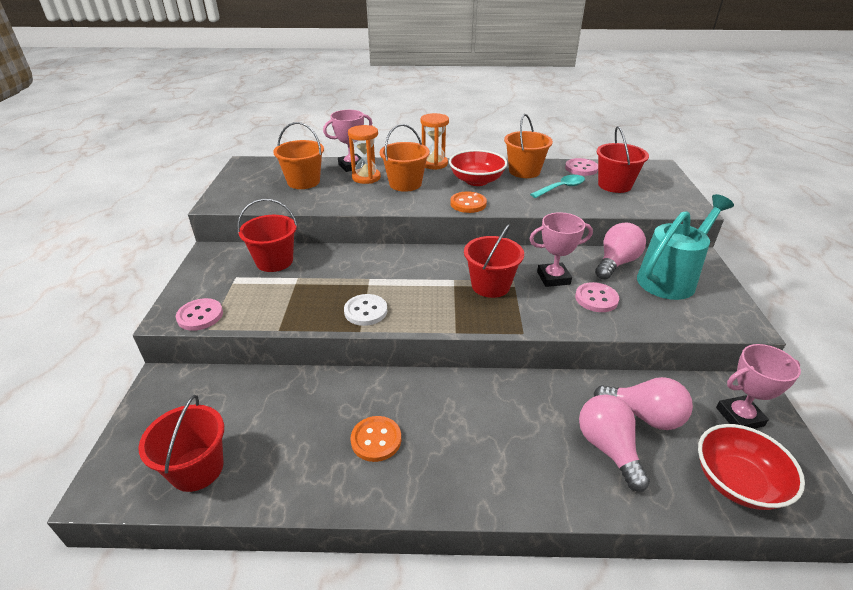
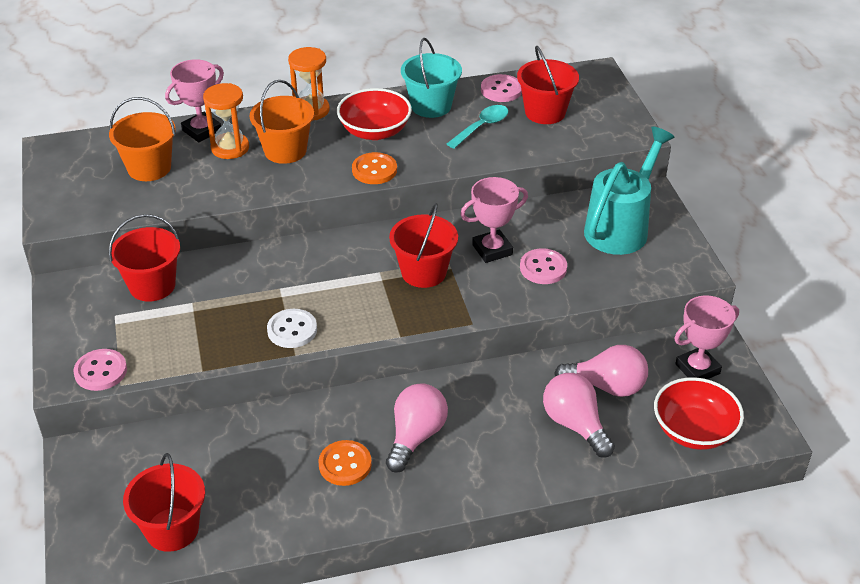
camera: 15 degrees left, 5 degrees up
(524, 171) = (431, 106): orange bucket -> turquoise bucket
(616, 263) = (559, 217): pink light bulb -> pink light bulb (415, 437)

